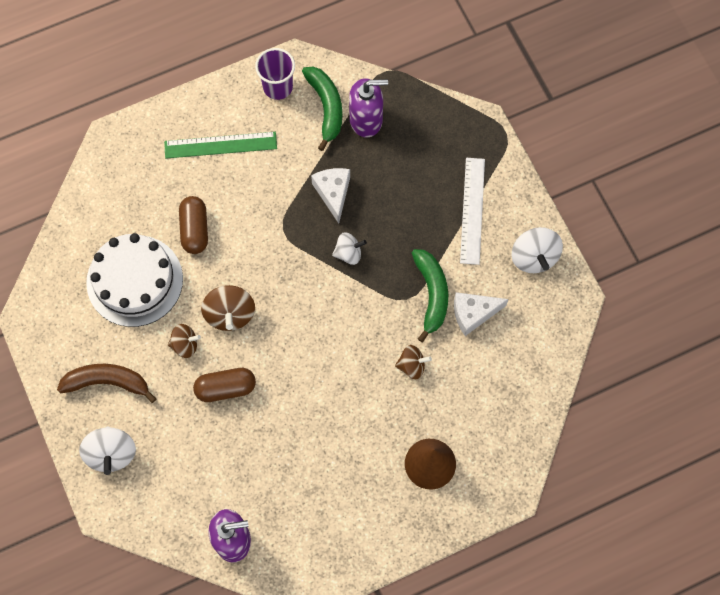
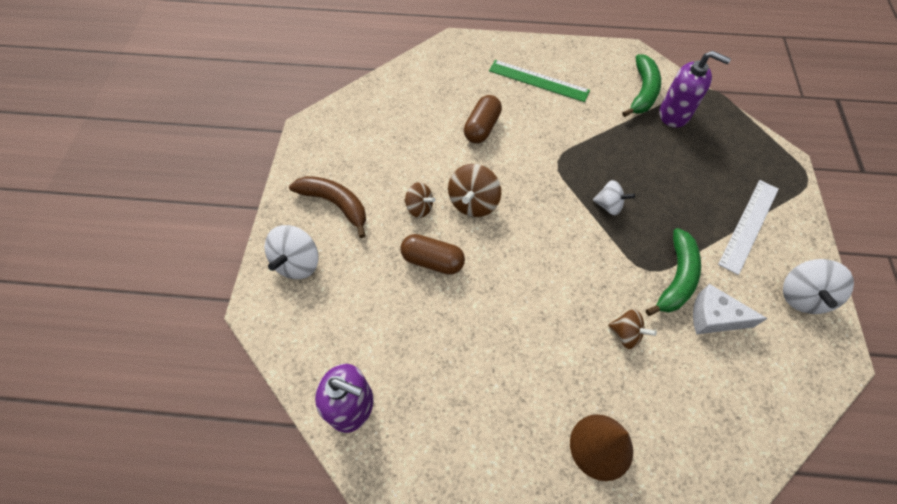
camera: 30 degrees right, 10 degrees down
(134, 280) = (409, 141): white cake -> none
(278, 87) = (608, 63): purple cup -> none
(333, 193) = (617, 154): white cheese -> none

